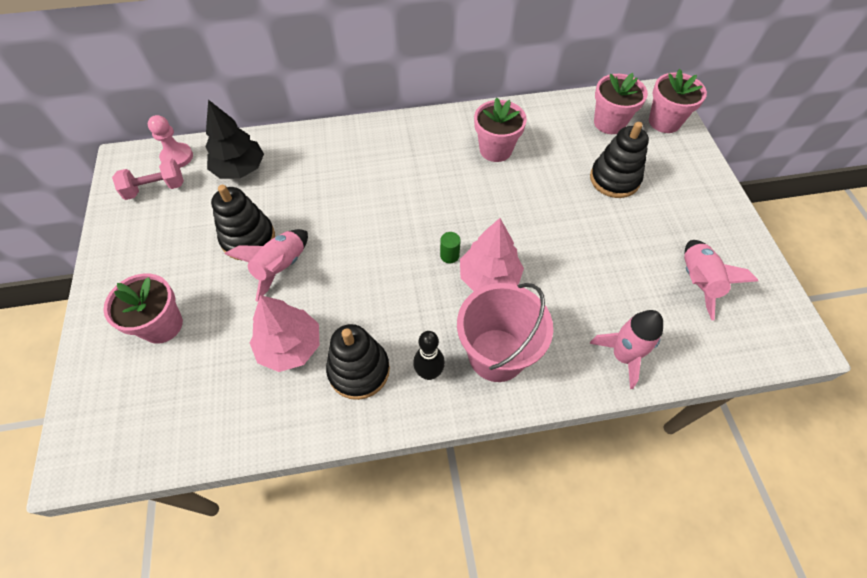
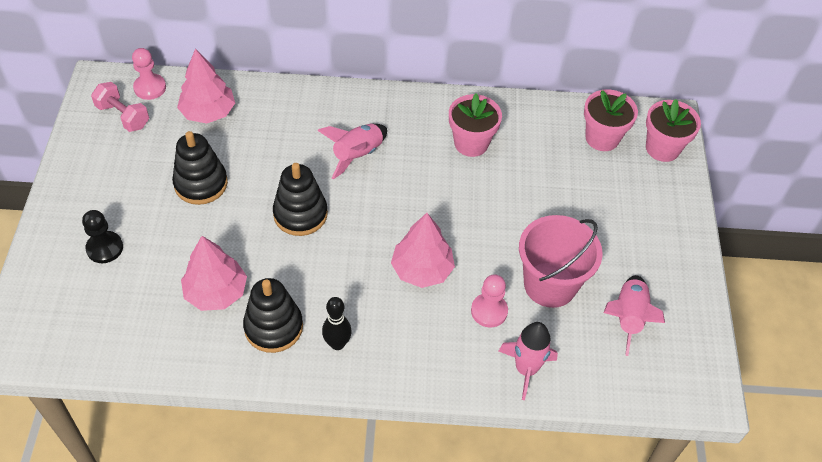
camera: 10 degrees right, 5 degrees down
(155, 189) = (123, 116): pink dumbbell -> pink dumbbell turned 45 degrees clockwise
(162, 325) = (105, 248): pink flower pot -> black pawn
(240, 169) = (208, 112): black tree -> pink tree
(281, 267) = (225, 218): pink rocket -> pink rocket (357, 155)
(449, 255) = (390, 240): green cylinder -> none
(496, 355) = (405, 342): pink bucket -> pink bucket (550, 284)
(566, 305) = (489, 311): none -> pink pawn
(614, 179) = (584, 198): black stacking toy -> black stacking toy (300, 214)

